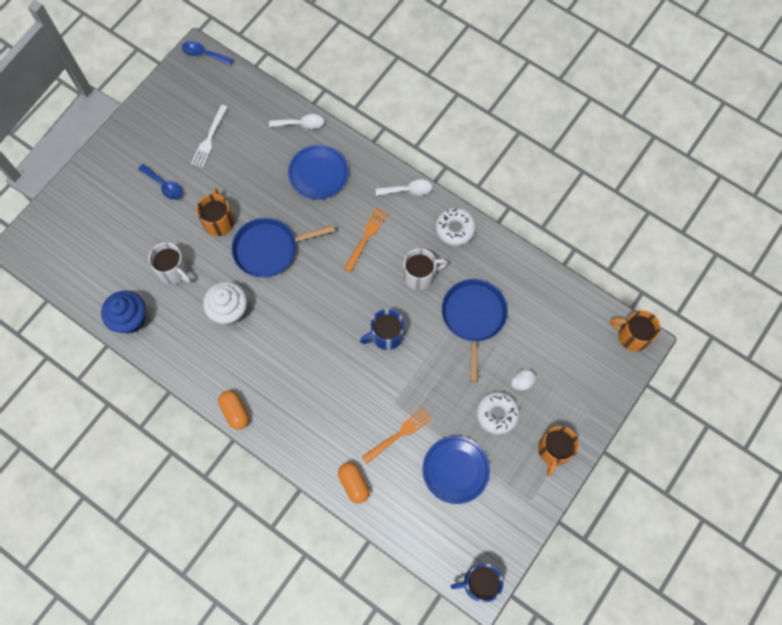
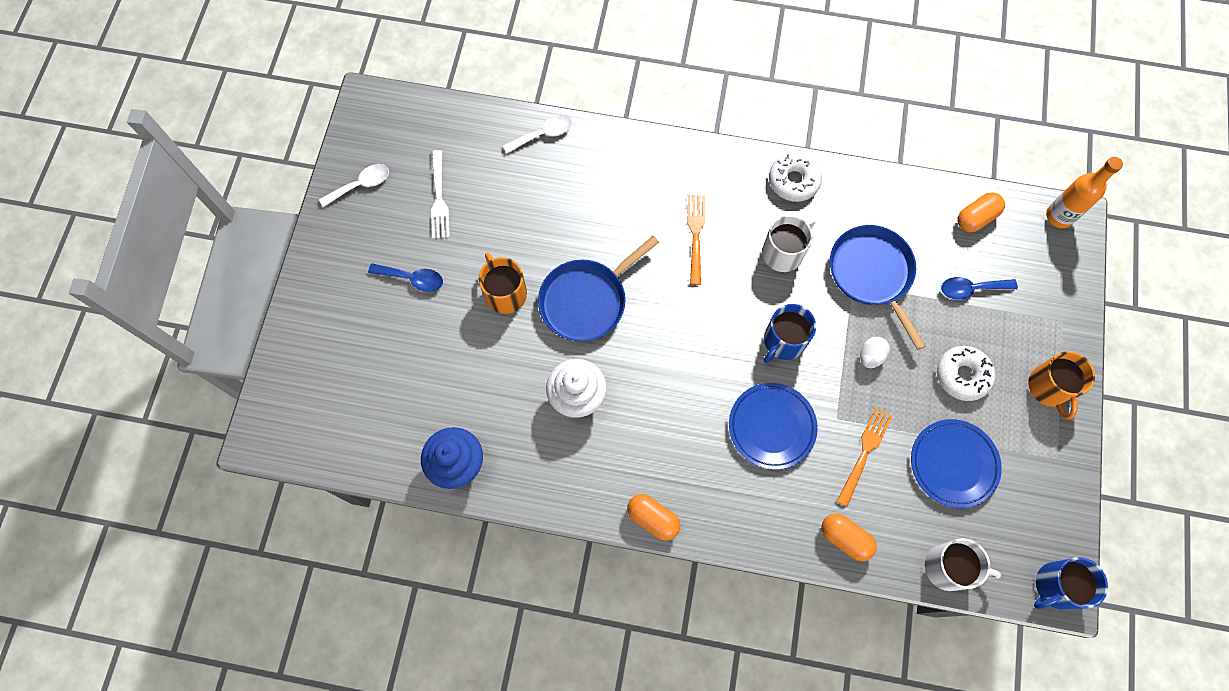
camera: 25 degrees left, 0 degrees up
(174, 270) = (481, 378): white mug -> white mug (948, 567)
(203, 54) = (377, 99): blue spoon -> blue spoon (971, 289)
(318, 174) = (597, 184): blue plate -> blue plate (771, 427)
(408, 190) = (714, 159): white spoon -> white spoon (361, 185)
(522, 382) = (969, 325): white egg -> white egg (870, 356)
(570, 310) = (976, 218): none -> orange capsule
(632, 335) = (1059, 216): orange mug -> orange bottle

